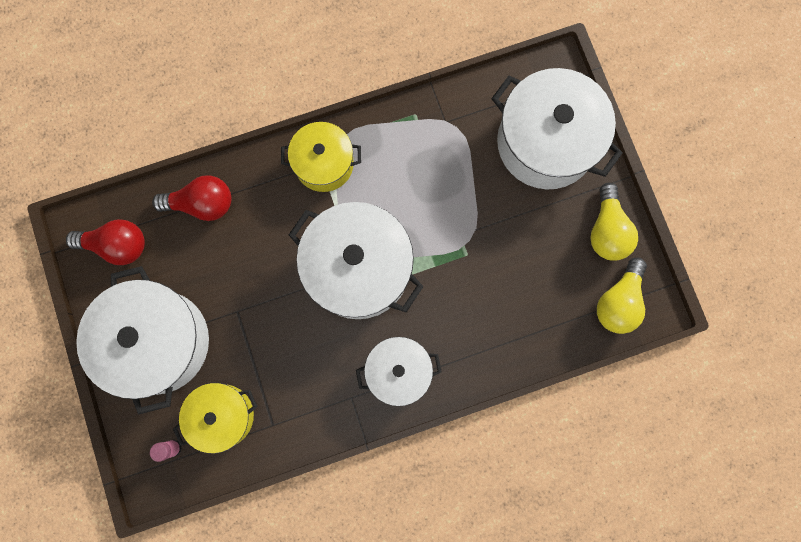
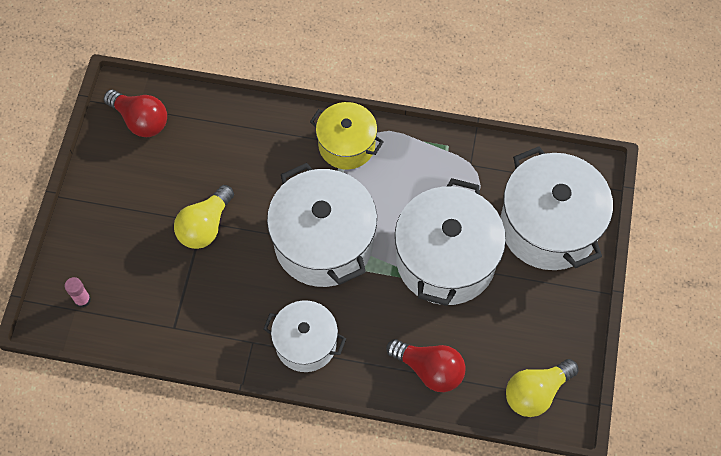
camera: 30 degrees right, 15 degrees down
(158, 342) = (125, 211): white pot -> white pot (445, 259)
(202, 204) = (228, 124): red light bulb -> red light bulb (429, 369)
(223, 415) = (138, 297): yellow pot -> none
(607, 230) = (561, 327): yellow light bulb -> yellow light bulb (205, 226)

